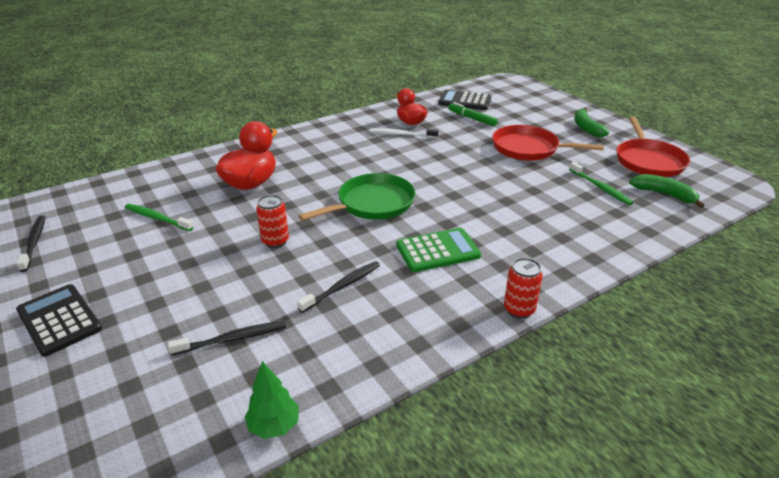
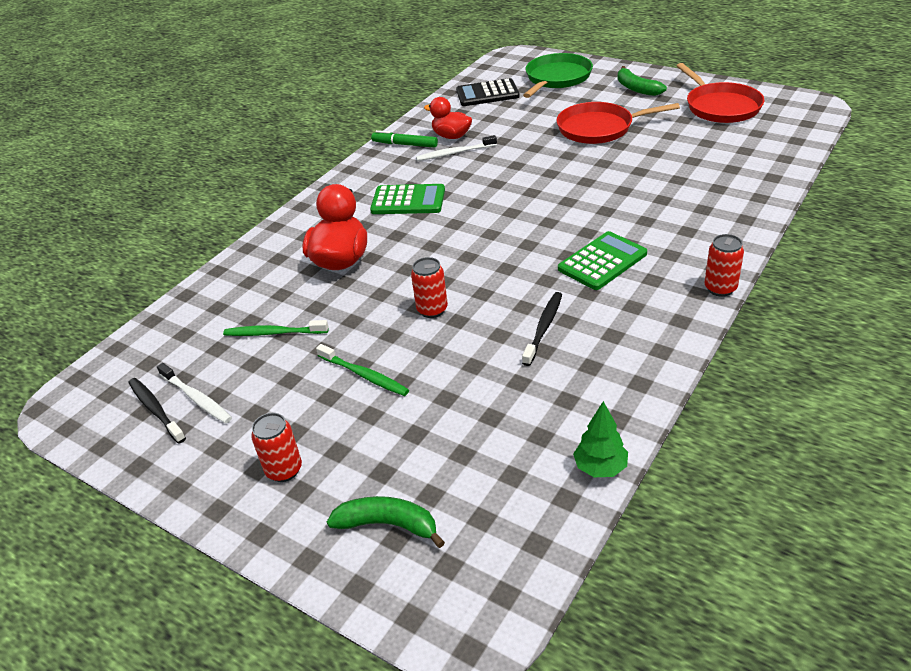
camera: 20 degrees left, 5 degrees up
(59, 320) = (284, 470): black calculator -> red can
(65, 245) = (197, 398): none -> white toothbrush
(233, 339) = (486, 414): black toothbrush -> none
(336, 157) = (408, 200): none -> green calculator
(372, 203) = (495, 237): green pan -> green pan (557, 78)
(472, 118) = (513, 112): green marker -> green marker (405, 144)
(600, 188) = (699, 148): green toothbrush -> green toothbrush (365, 375)
(664, 194) = (759, 137): green banana -> green banana (388, 525)

